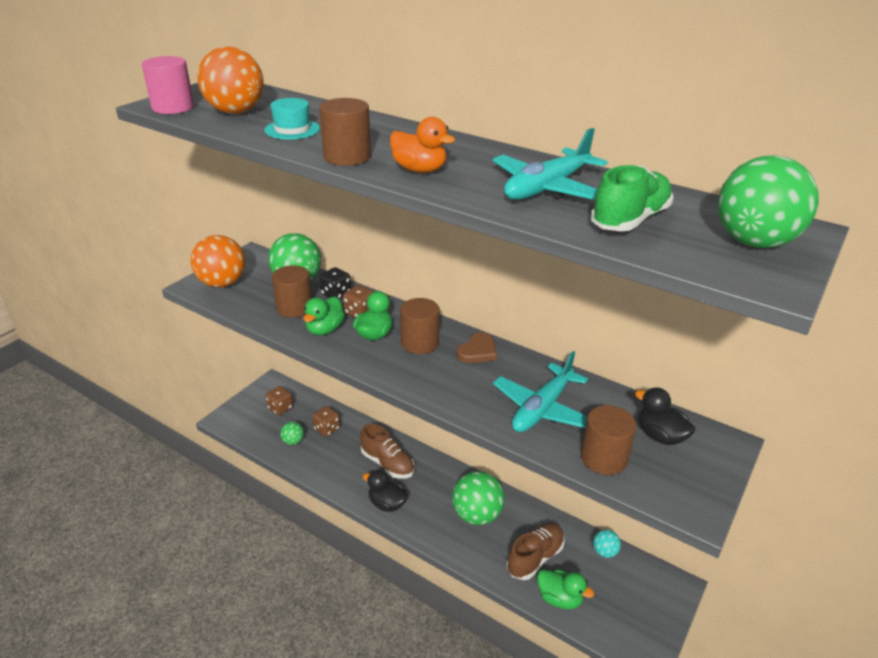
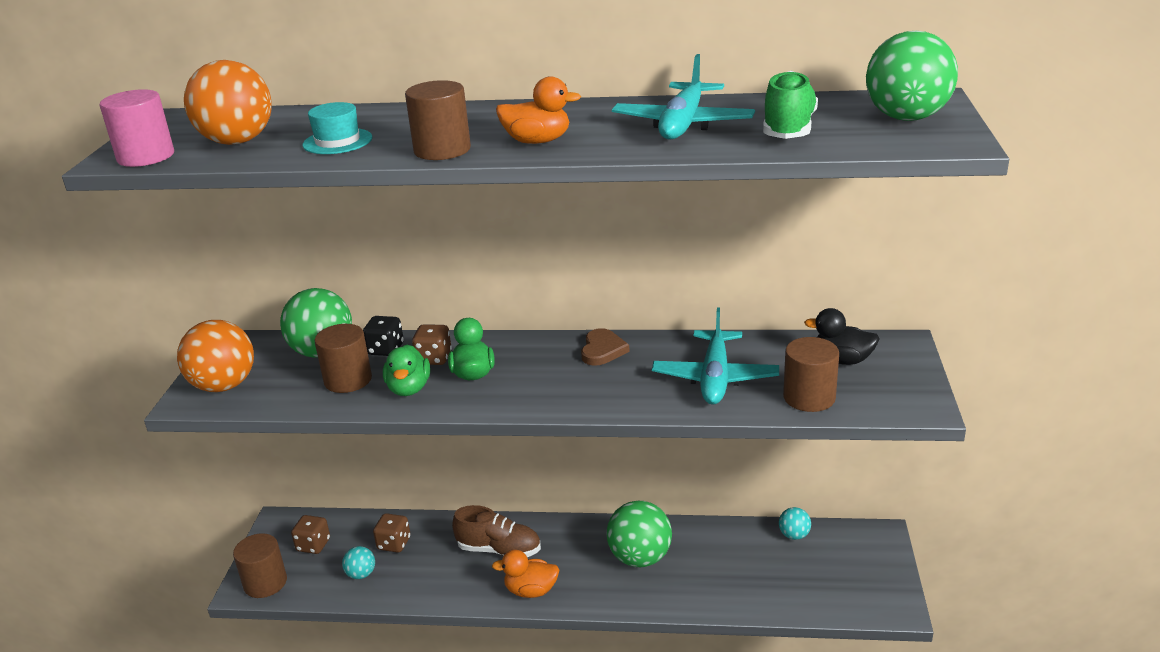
camera: 25 degrees left, 5 degrees down
(293, 441) = (361, 574): green ball -> turquoise ball
(387, 504) = (531, 590): black duck -> orange duck
(419, 343) = (532, 364): brown cylinder -> brown cylinder (265, 583)
(535, 558) = (731, 572): brown shoe -> none
(559, 598) = (782, 598): green duck -> none

